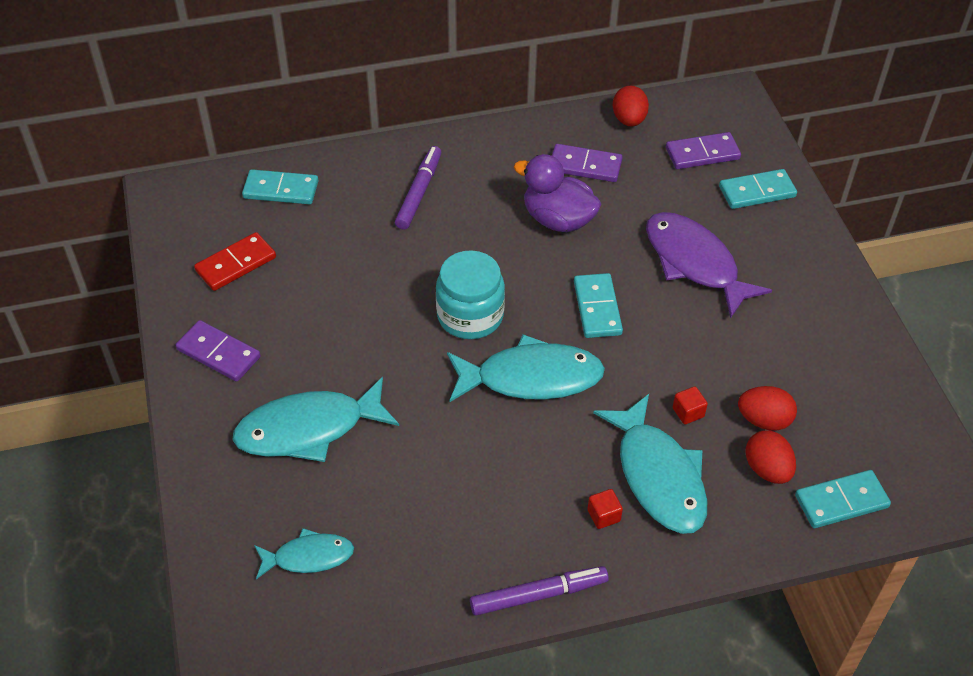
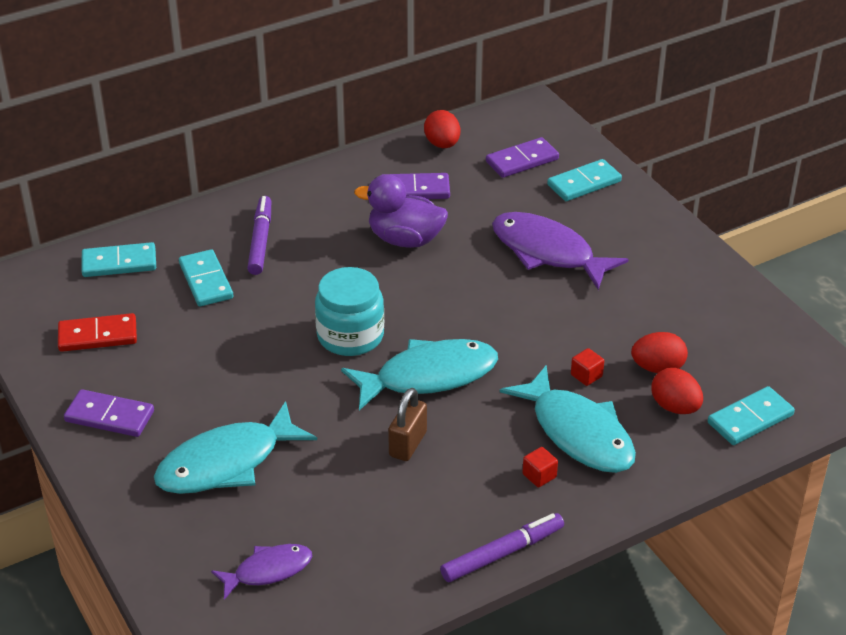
camera: 15 degrees left, 10 degrees down
(236, 264) = (98, 336): red domino -> red domino turned 45 degrees clockwise
(308, 557) = (268, 571): turquoise fish -> purple fish
(486, 449) = (407, 444): none -> brown padlock
(597, 308) = (470, 306): turquoise domino -> turquoise domino (206, 281)

